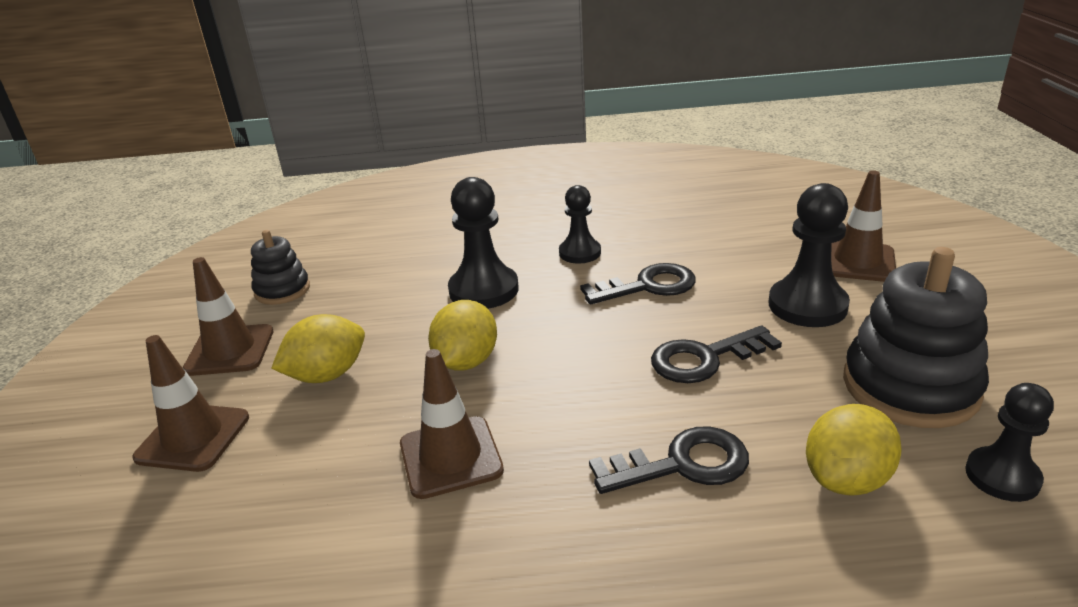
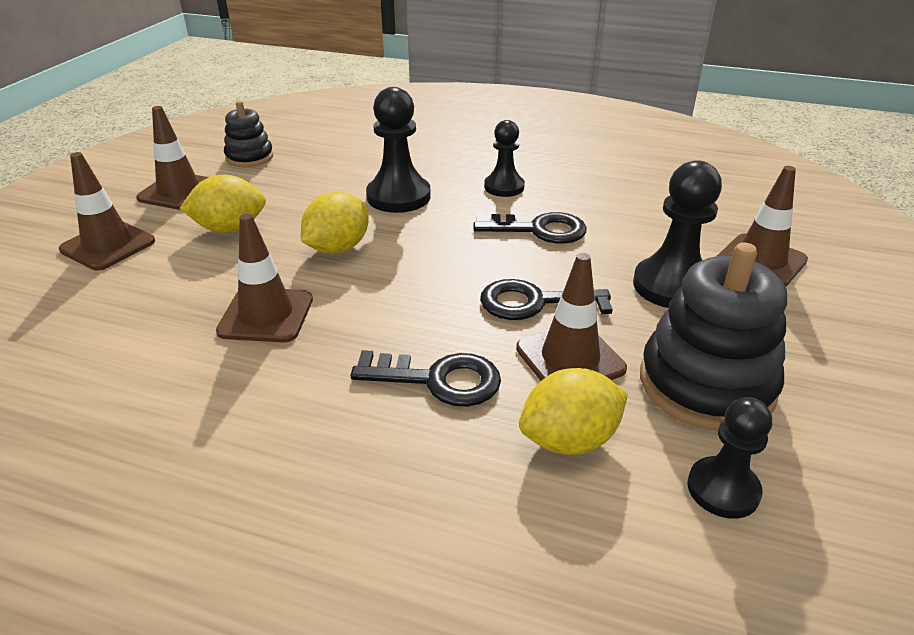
camera: 20 degrees right, 5 degrees up
(781, 402) = (570, 359): none -> brown traffic cone

